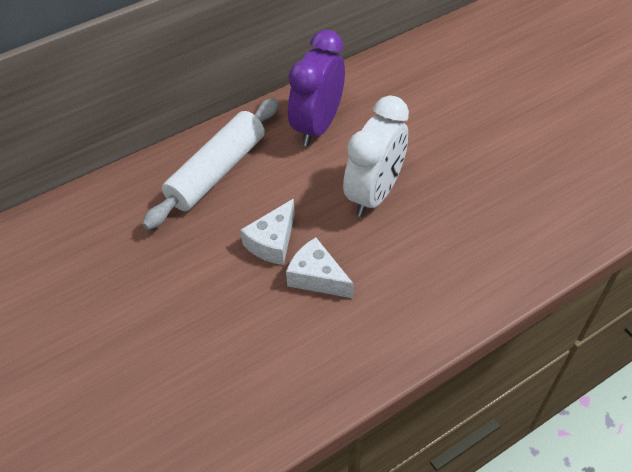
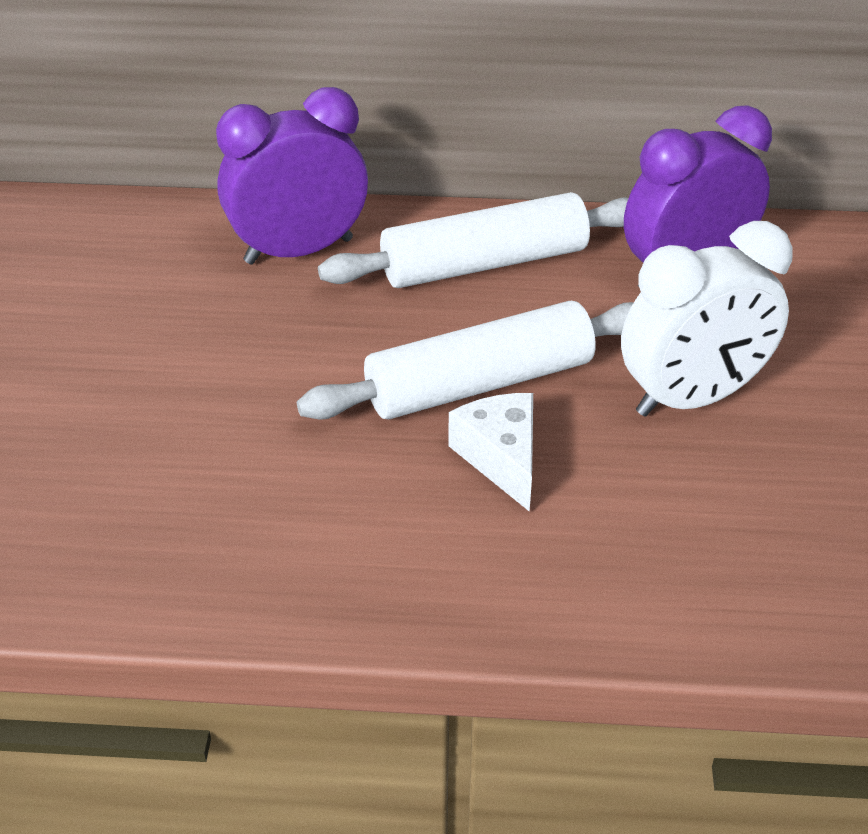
camera: 35 degrees right, 10 degrees down
(111, 216) = (299, 251): none -> purple clock
(272, 242) = (479, 383): white cheese -> white rolling pin

